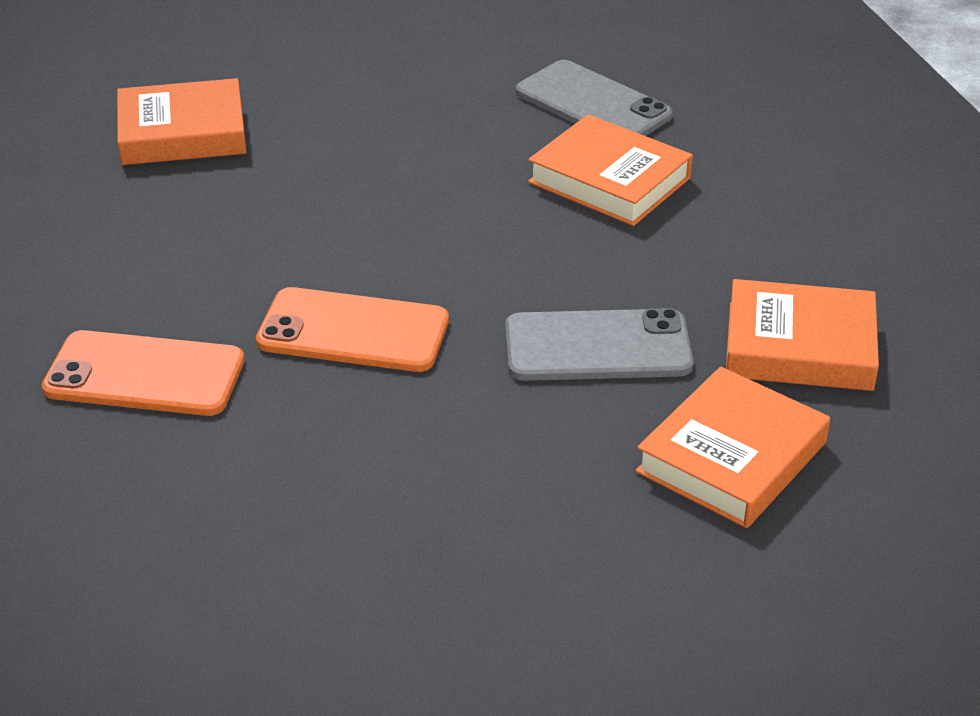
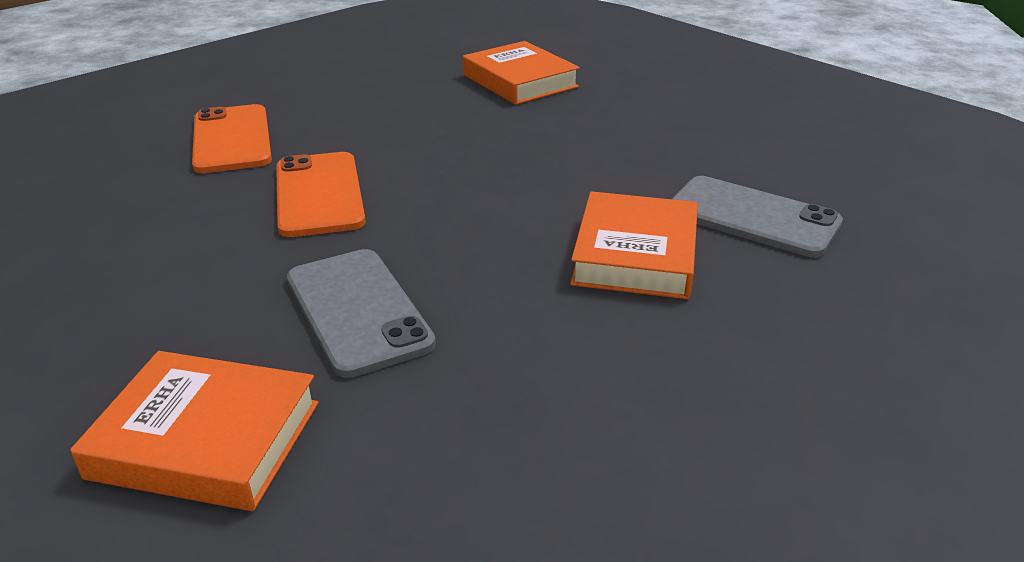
camera: 65 degrees right, 5 degrees down
(593, 104) = (752, 217): grey phone -> grey phone turned 75 degrees counterclockwise
(799, 346) = (432, 448): orange book -> none

